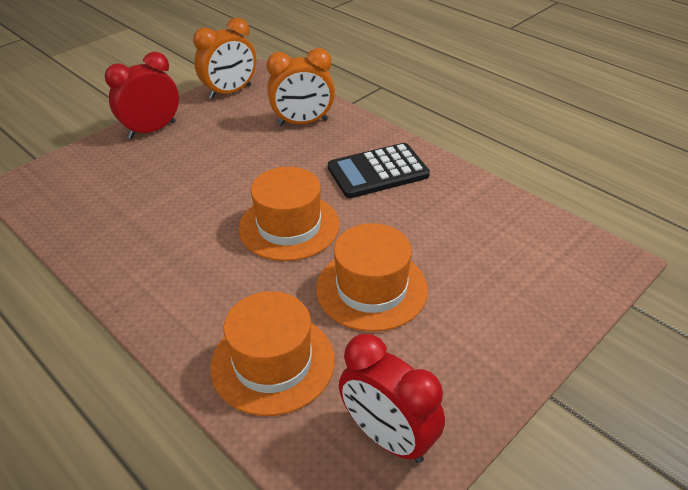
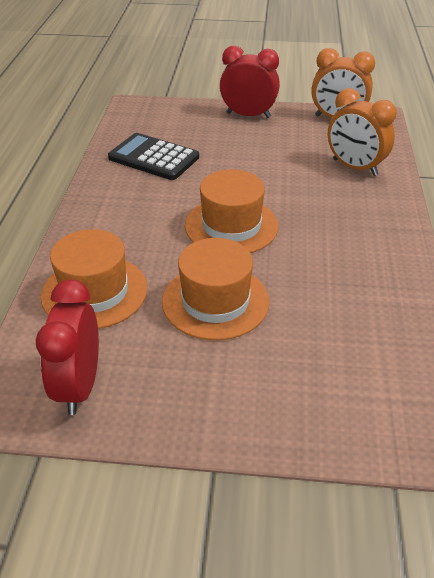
camera: 50 degrees right, 0 degrees up
(378, 172) = (352, 234): black calculator -> black calculator (153, 158)

